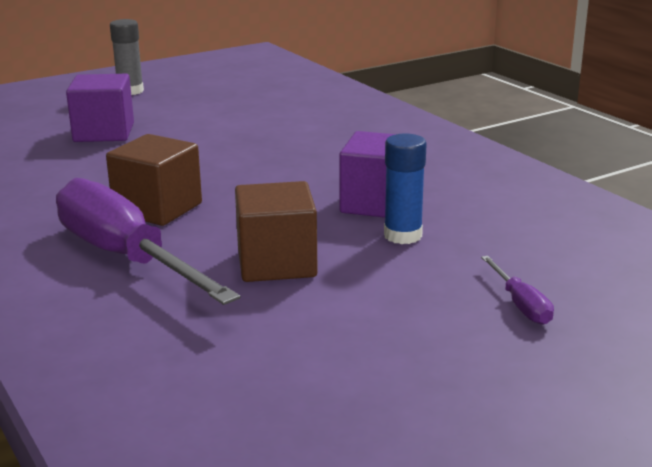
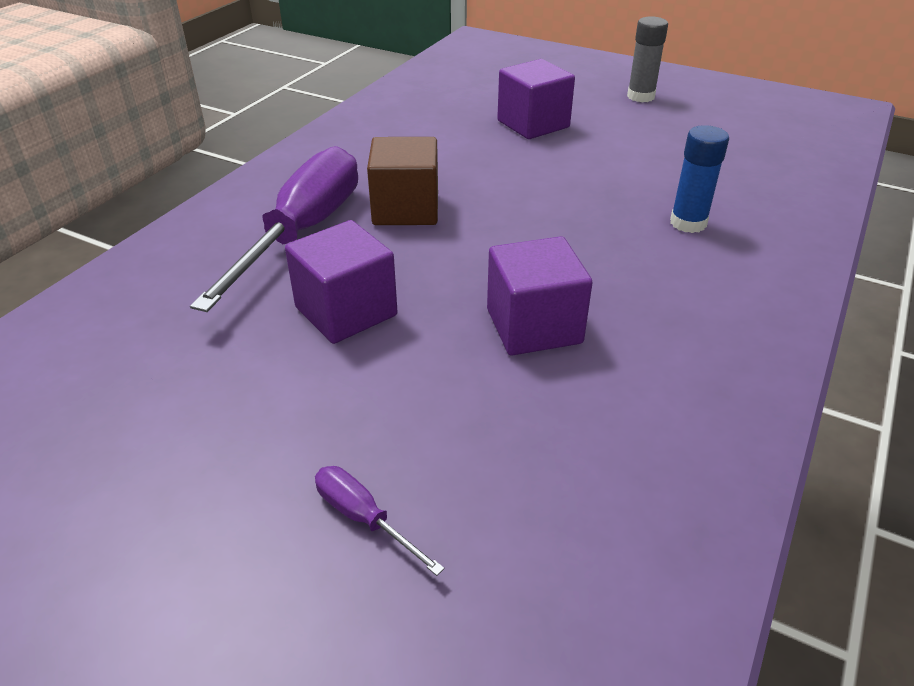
camera: 60 degrees right, 15 degrees up
(276, 263) = (346, 311): brown cube -> purple cube
(403, 235) = (470, 370): blue glue stick -> blue glue stick (688, 223)
(520, 305) = (363, 518): purple screwdriver -> purple screwdriver turned 90 degrees clockwise

